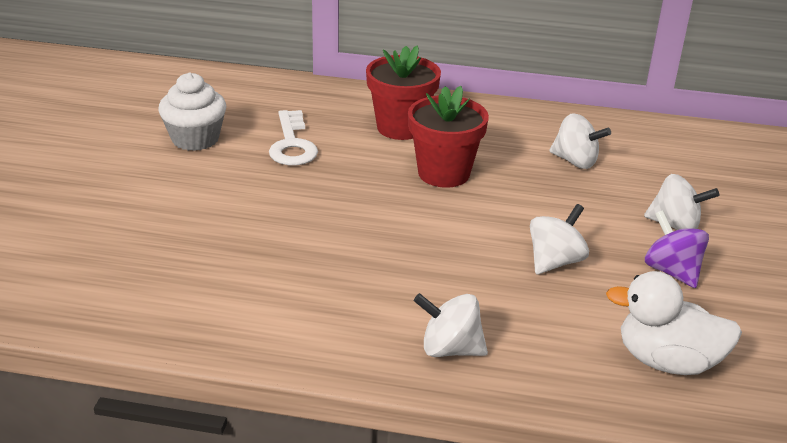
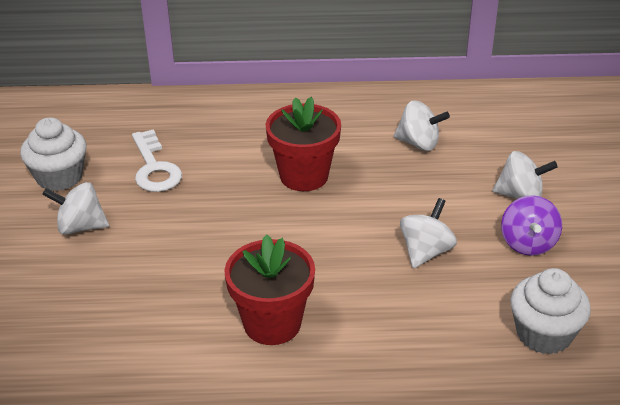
camera: 10 degrees left, 5 degrees up
(401, 127) = (251, 133): red flower pot -> red flower pot (272, 323)
(450, 349) = (356, 358): white spinning top -> white spinning top (80, 227)
(667, 361) = (544, 334): white duck -> white cupcake
(671, 271) = (528, 243): purple spinning top -> purple spinning top turned 135 degrees counterclockwise

